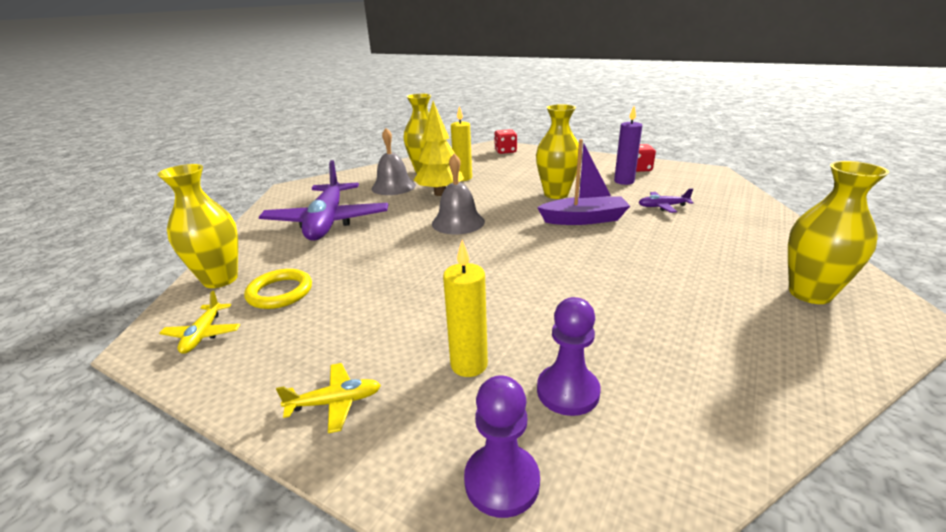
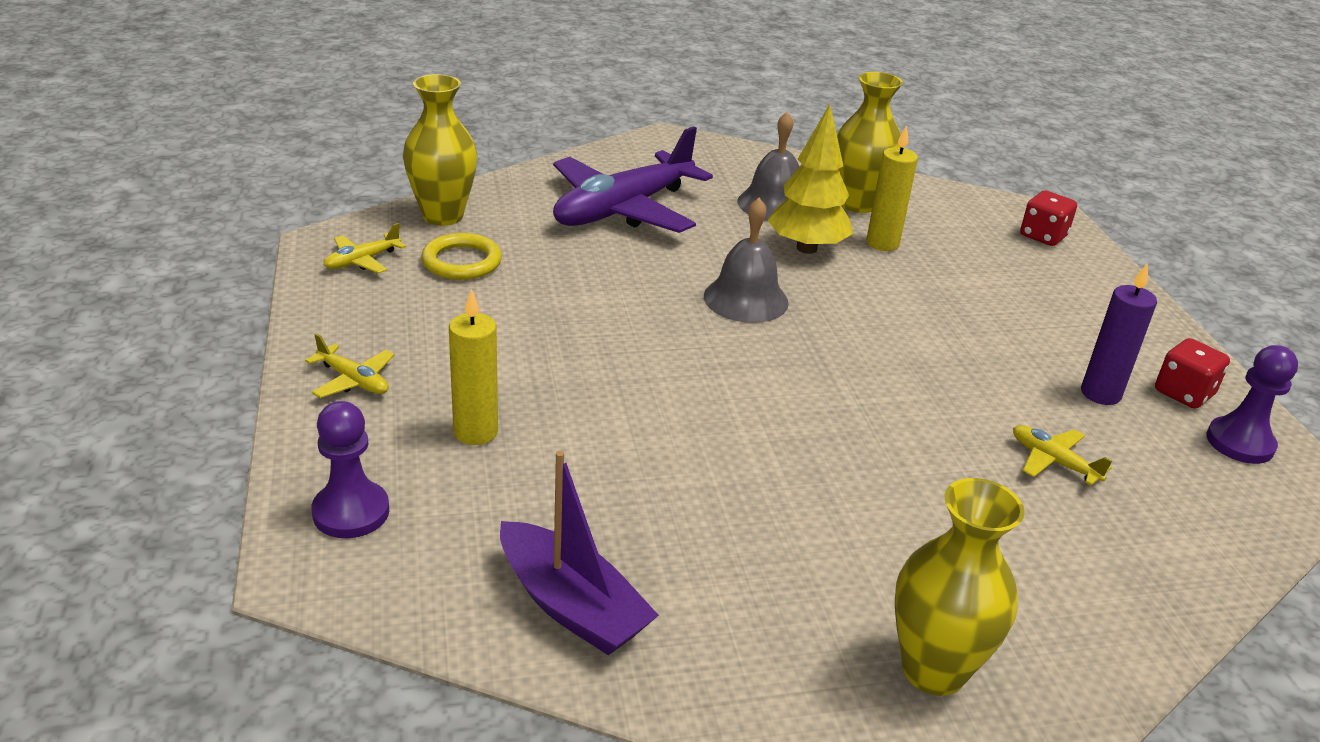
camera: 45 degrees right, 5 degrees up
(556, 194) = (949, 344): yellow vase -> none
(567, 391) = (499, 511): purple pawn -> purple pawn (1240, 443)
(584, 219) = (897, 399): purple boat -> purple boat (571, 605)
(663, 206) = (1053, 462): purple plane -> yellow plane

